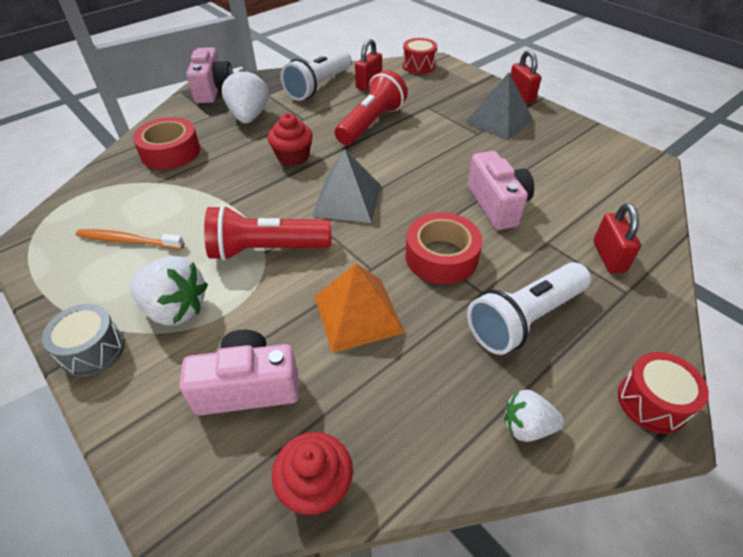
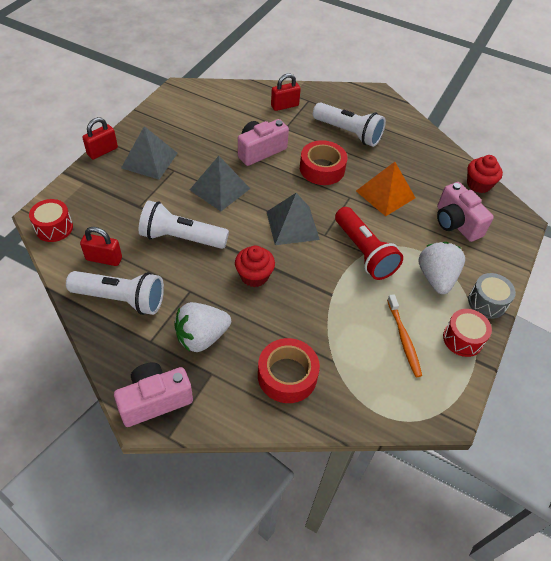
camera: 115 degrees left, 5 degrees up
(371, 123) = (181, 238): red flashlight -> white flashlight
(434, 159) = (220, 189): none -> grey pyramid
(527, 426) = (407, 128): white strawberry -> none
(652, 402) = (370, 95): red drum -> red drum (462, 339)

